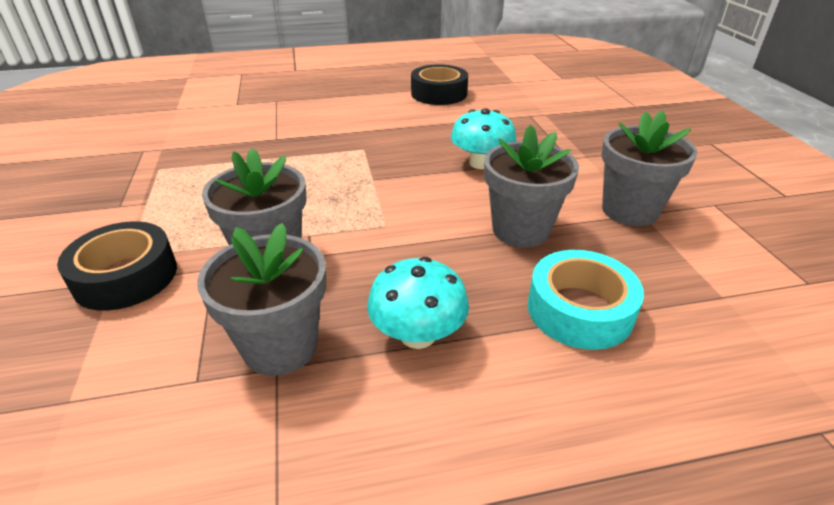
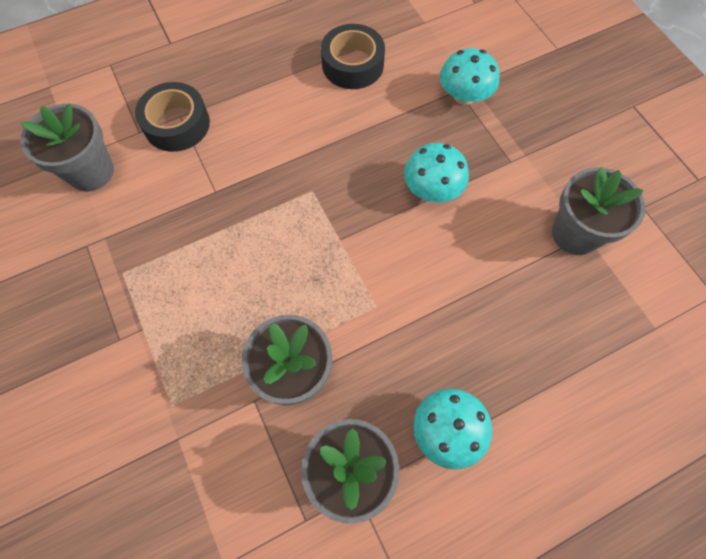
camera: 15 degrees left, 30 degrees up
(126, 276) = (185, 431): black tape -> black tape (177, 124)
(520, 230) = (491, 284): grey flower pot -> grey flower pot (91, 172)
(535, 119) = (464, 96): none -> turquoise mushroom
(579, 310) = (556, 372): turquoise tape -> none

